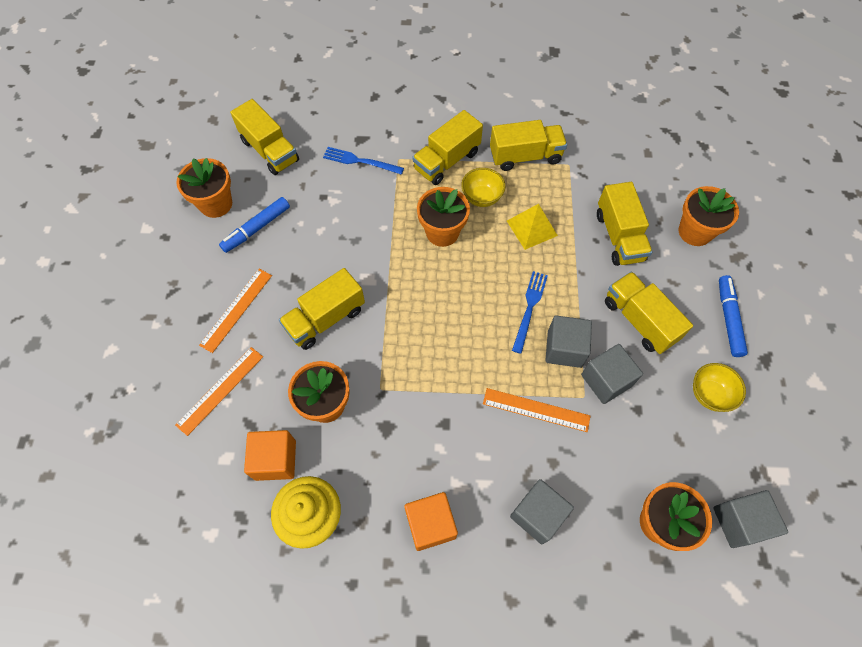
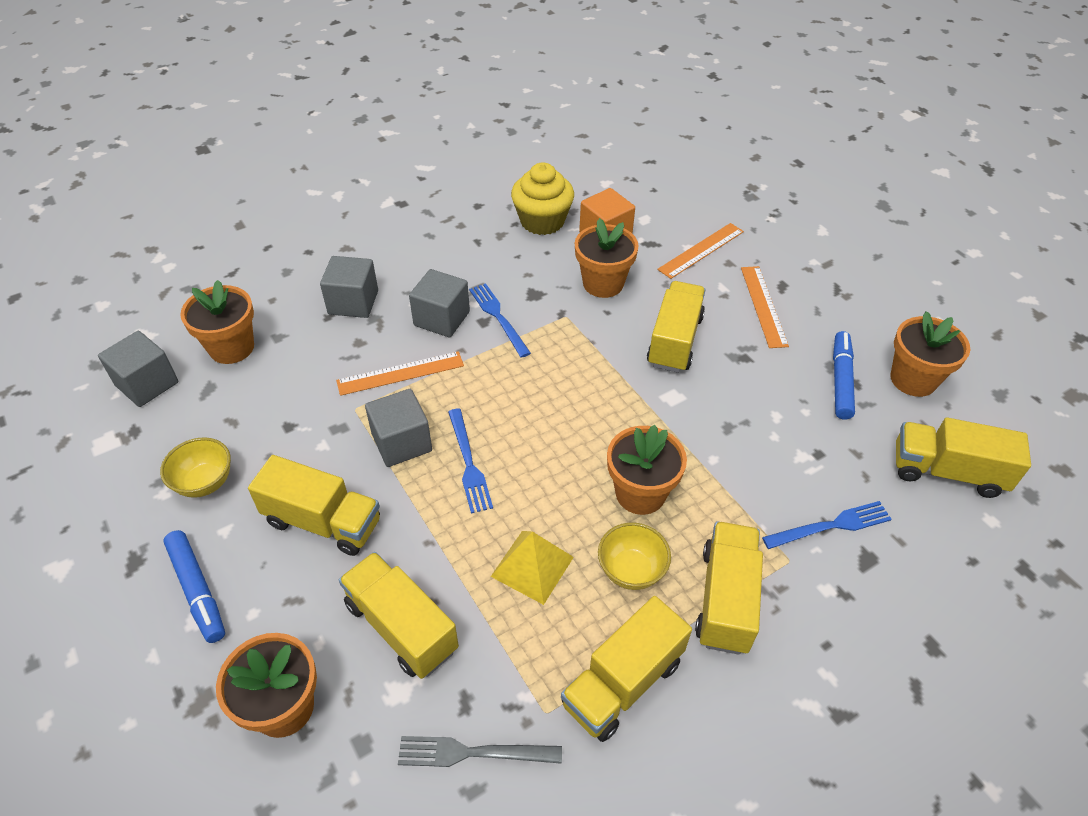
camera: 145 degrees right, 15 degrees down
(220, 390) = (701, 250): orange ruler -> orange ruler turned 45 degrees clockwise
(430, 524) = (443, 257): orange cube -> none
(431, 420) = (498, 317): none -> blue fork
(606, 380) = (337, 436): grey cube -> grey cube (442, 318)
(611, 167) = (473, 752): none -> grey fork

